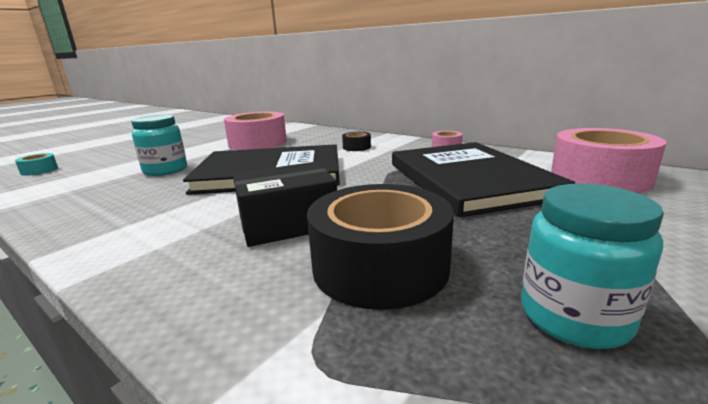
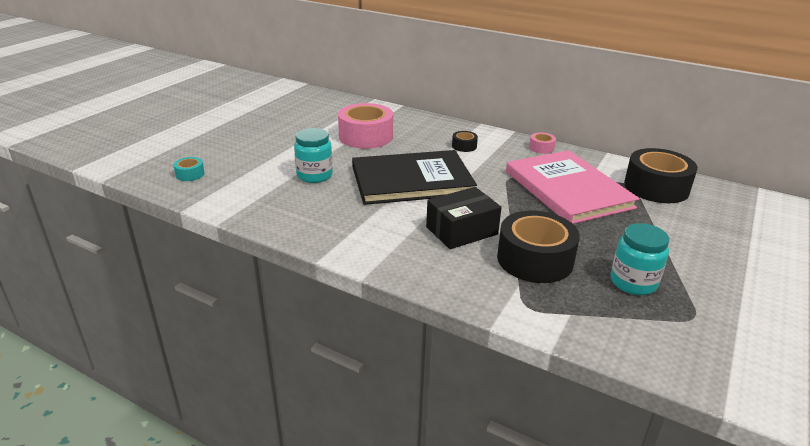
camera: 10 degrees left, 10 degrees up
(468, 180) = (567, 189): black book -> pink book
(599, 177) = (656, 187): pink tape -> black tape

